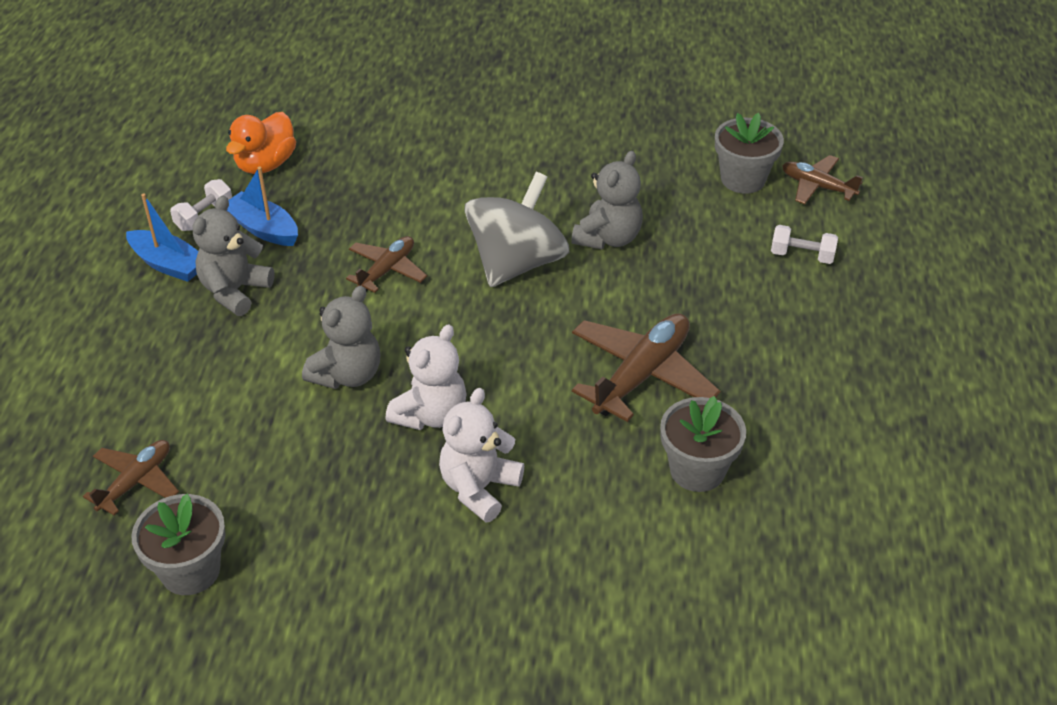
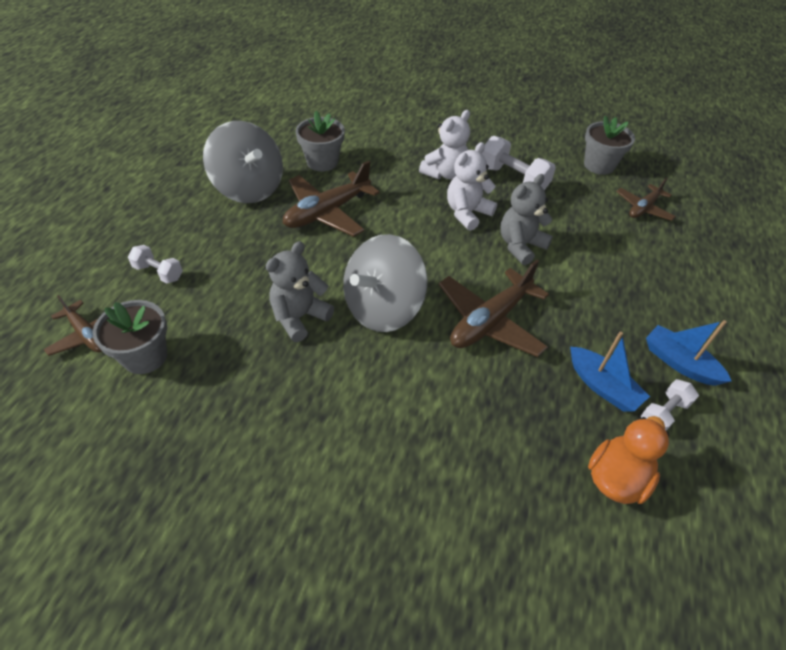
camera: 170 degrees left, 5 degrees up
(235, 291) = (614, 325): grey teddy bear -> none
(357, 500) = (513, 179): none -> white dumbbell
(387, 270) = (490, 321): brown plane -> brown plane, size x1.68
(780, 393) = (249, 188): none -> grey spinning top

